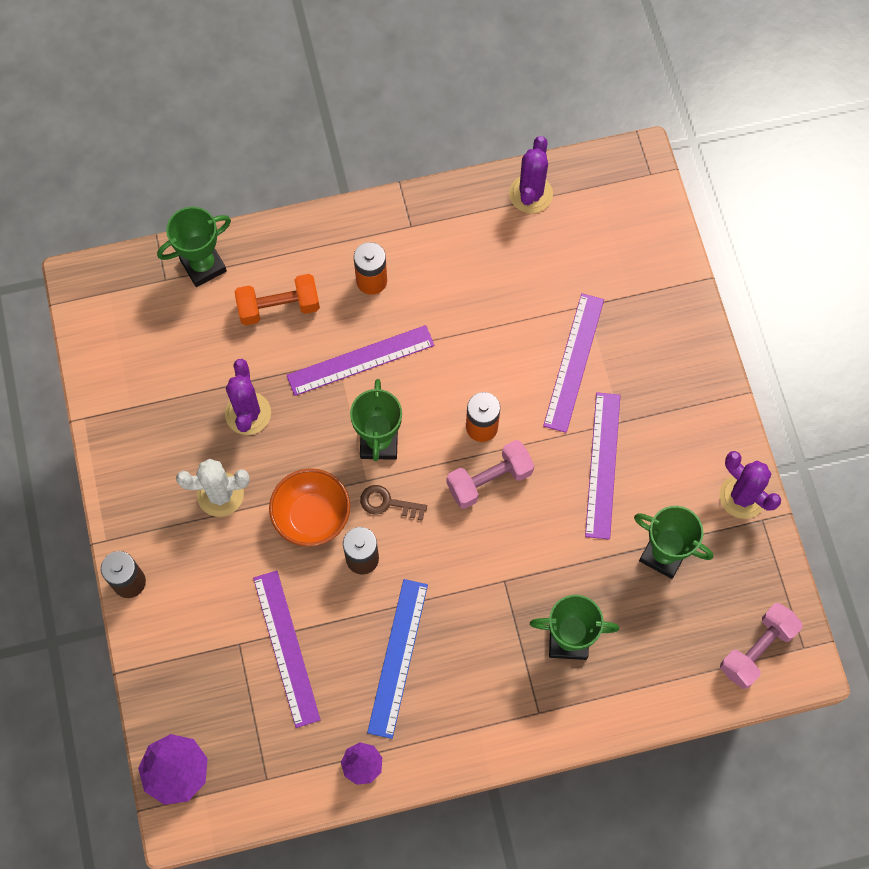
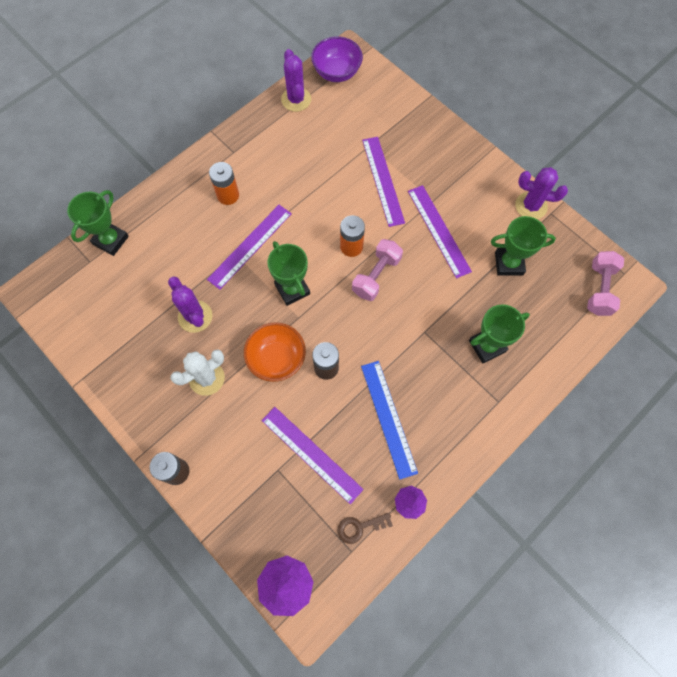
camera: 30 degrees left, 0 degrees up
(279, 307) = (177, 240): orange dumbbell -> none
(387, 503) = (321, 324): brown key -> brown key (360, 527)
(606, 182) = (337, 72): none -> purple bowl

